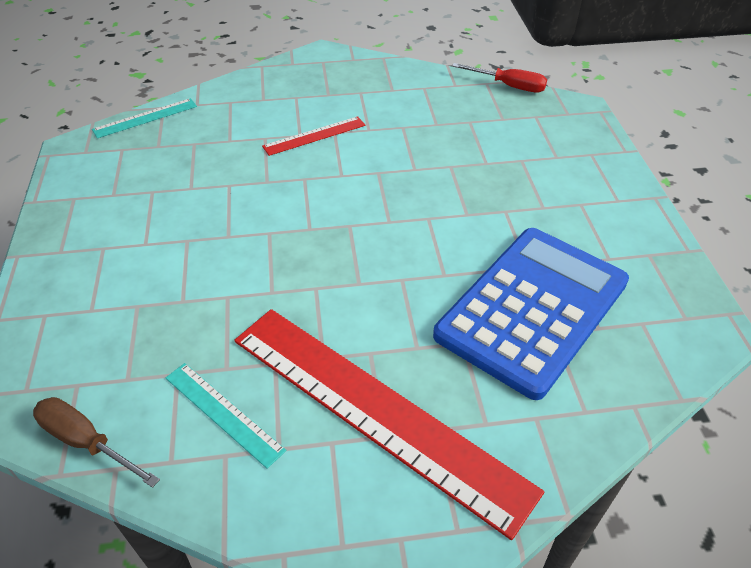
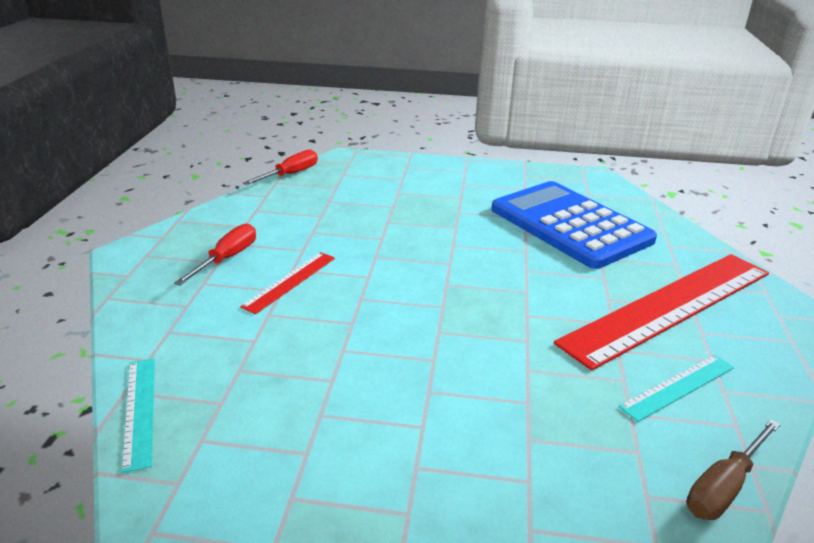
camera: 75 degrees left, 15 degrees down
(314, 135) = (290, 281): red ruler -> red ruler turned 45 degrees clockwise
(335, 97) = (227, 259): none -> red screwdriver

